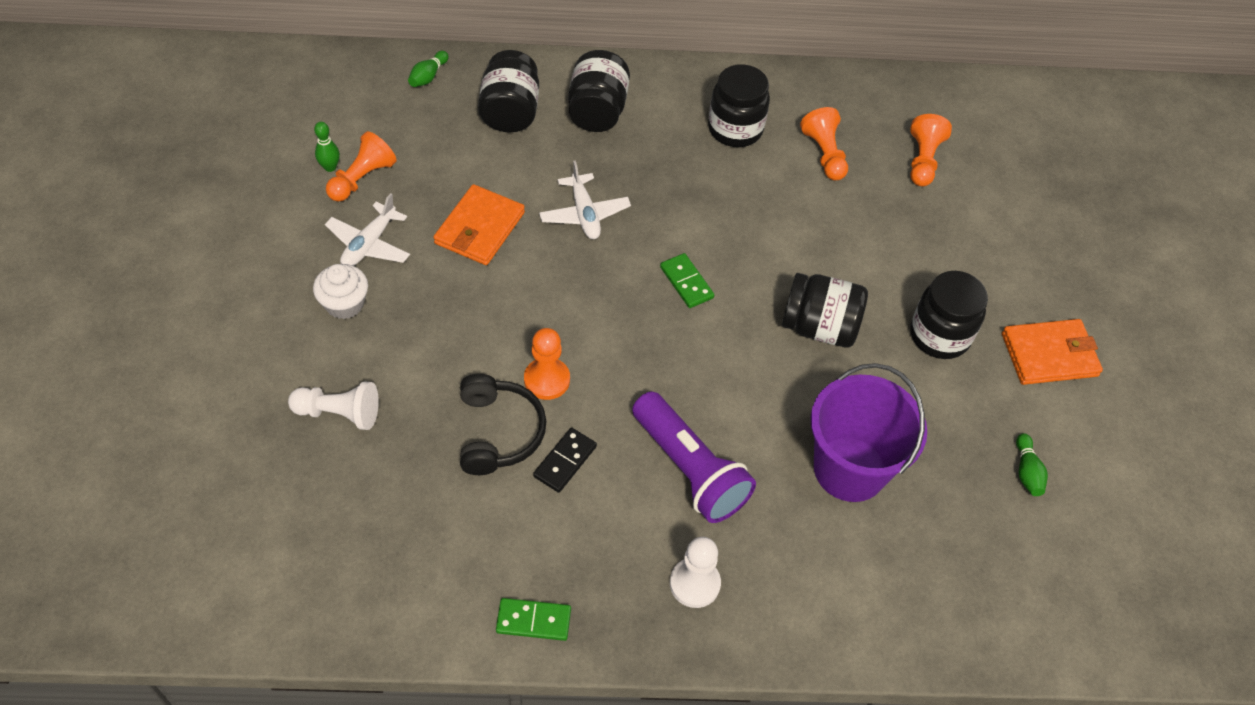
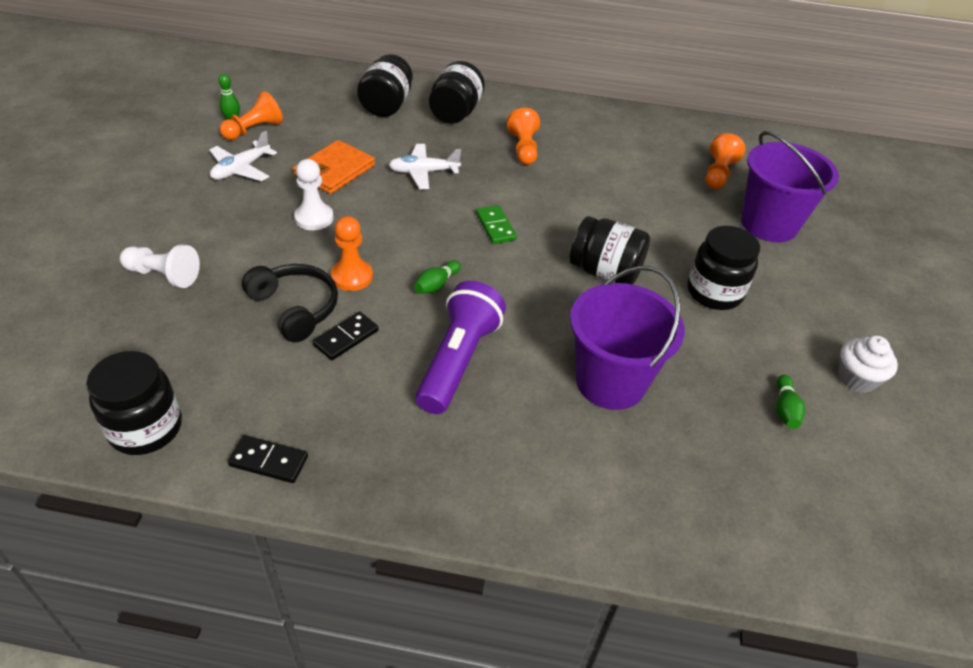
camera: 10 degrees right, 10 degrees down
(344, 304) = (203, 203): white cupcake -> white cupcake (856, 378)
(428, 76) = (331, 79): green bowling pin -> green bowling pin (436, 285)
(499, 432) = (295, 308): black headphones -> black headphones turned 45 degrees counterclockwise
(533, 621) = (268, 461): green domino -> black domino
(584, 214) = (423, 172): white plane -> white plane turned 90 degrees clockwise
(689, 469) = (458, 360): purple flashlight -> purple flashlight turned 135 degrees counterclockwise
(694, 583) = (436, 454): white pawn -> white pawn (314, 218)
(735, 129) = (564, 136): black jar -> black jar (146, 428)
(824, 154) = (635, 160): orange pawn -> orange pawn (523, 149)
(987, 228) = (769, 224): none -> purple bucket
(1049, 354) = (816, 320): orange wallet -> none

